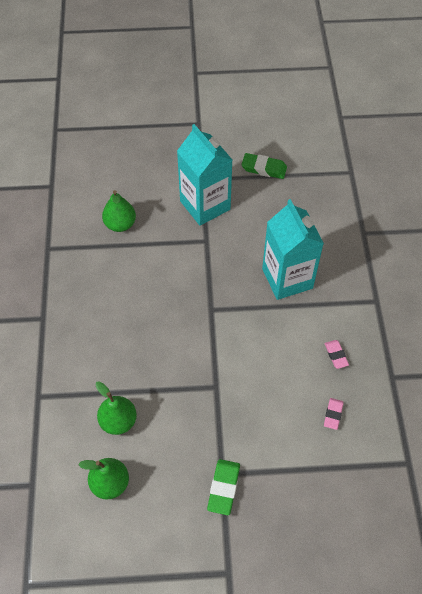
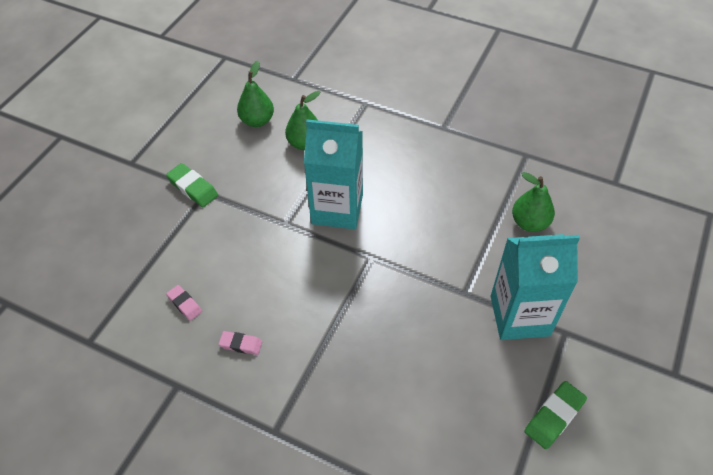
camera: 120 degrees right, 5 degrees down
(287, 278) = (365, 349): turquoise carton -> turquoise carton (337, 209)

